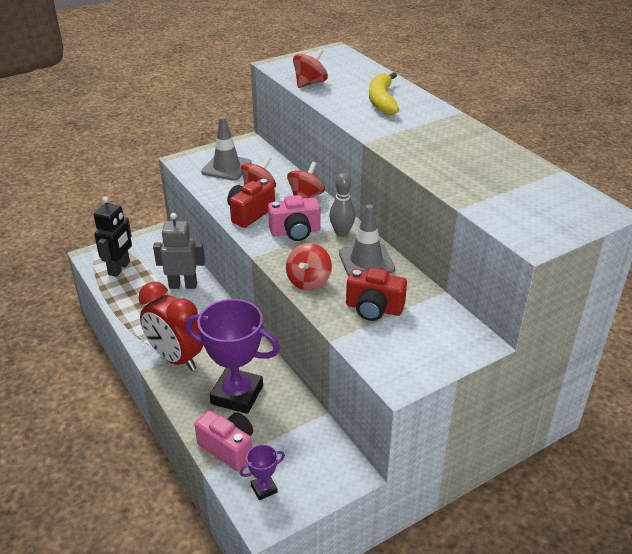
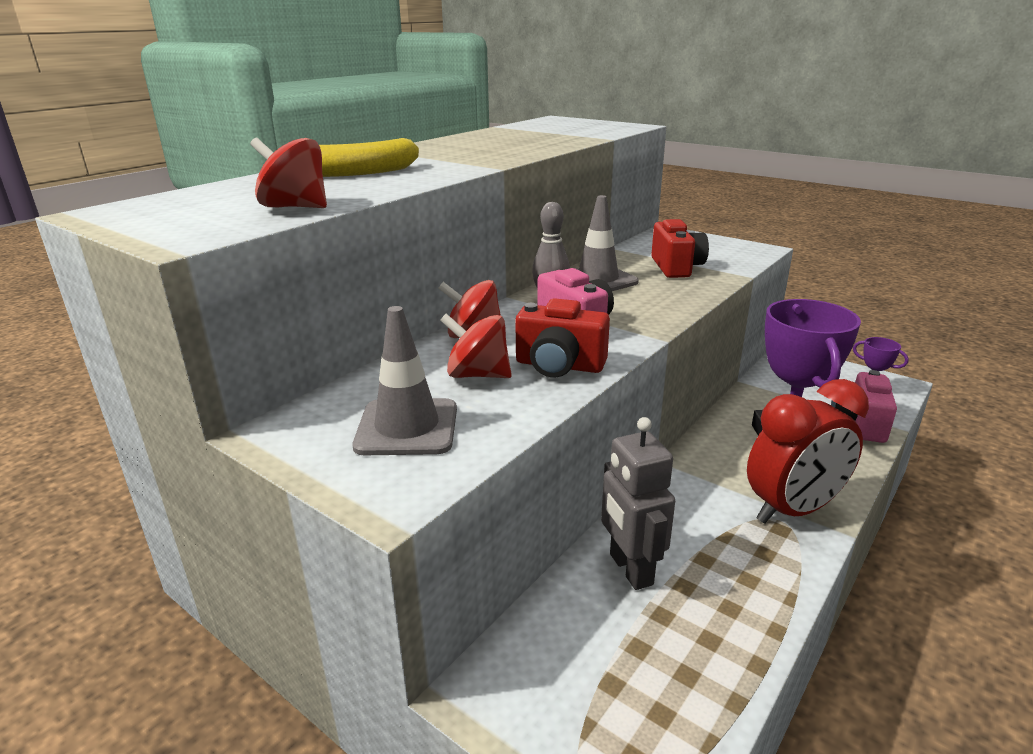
camera: 110 degrees left, 10 degrees down
(119, 268) = (653, 706): black robot -> none
(176, 358) = (792, 510): red clock -> red clock turned 45 degrees clockwise
(308, 281) = (673, 300): red spinning top -> none

